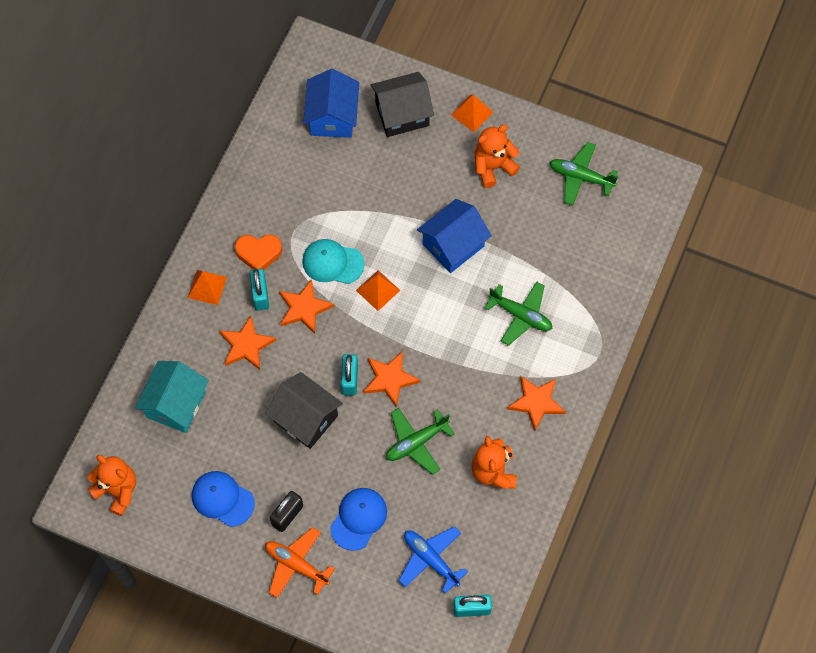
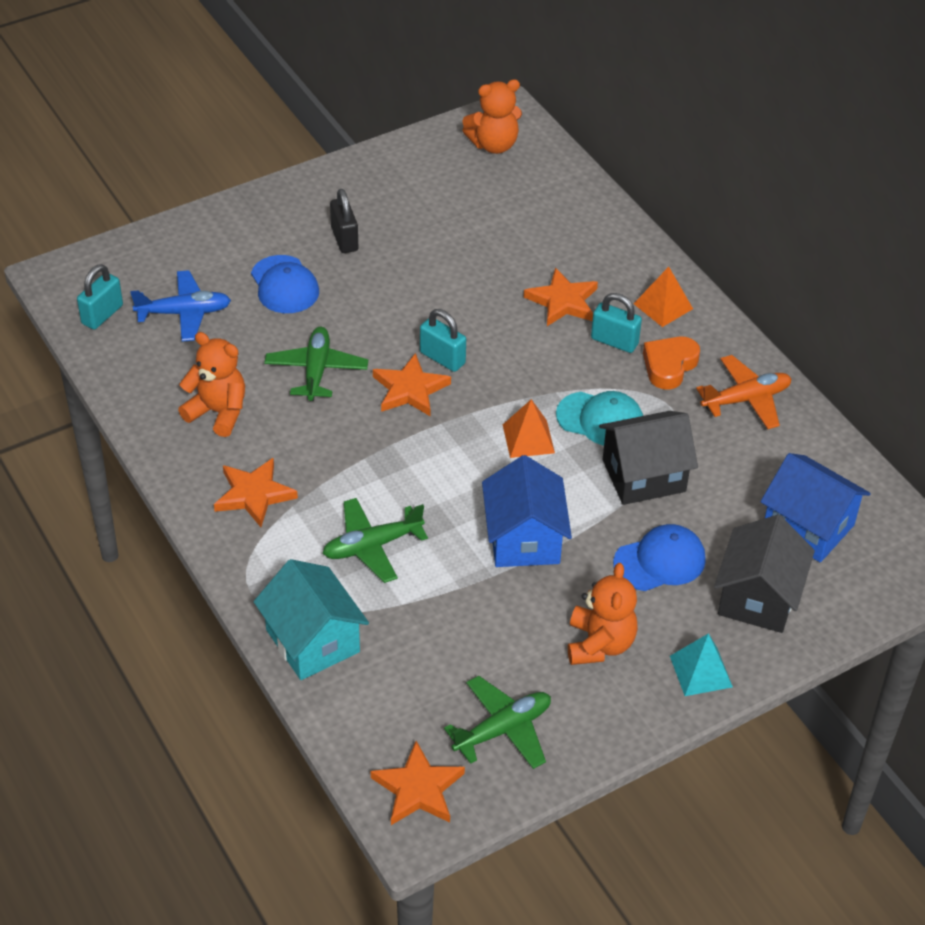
camera: 125 degrees right, 20 degrees down
(175, 404) = (545, 221): turquoise house -> turquoise house (312, 641)
(222, 499) = (410, 205): blue cap -> blue cap (660, 561)
(296, 565) = (288, 221): orange plane -> orange plane (746, 399)
(304, 308) = (564, 367): orange star -> orange star (418, 789)
(305, 418) = (433, 303): black house -> black house (644, 475)
(332, 262) = (600, 419): turquoise cap -> turquoise cap turned 60 degrees clockwise
(471, 113) = (701, 671): orange pyramid -> turquoise pyramid

